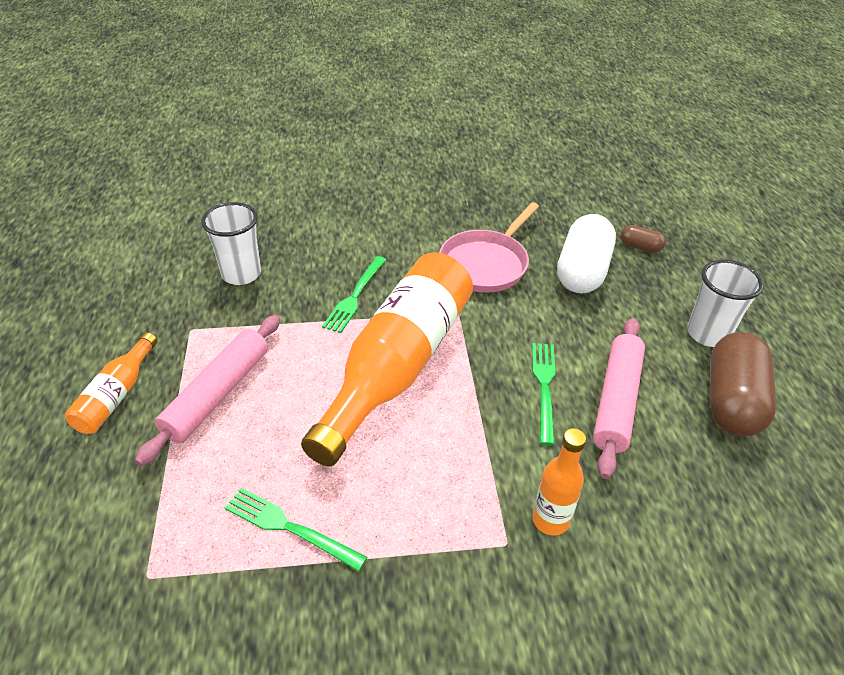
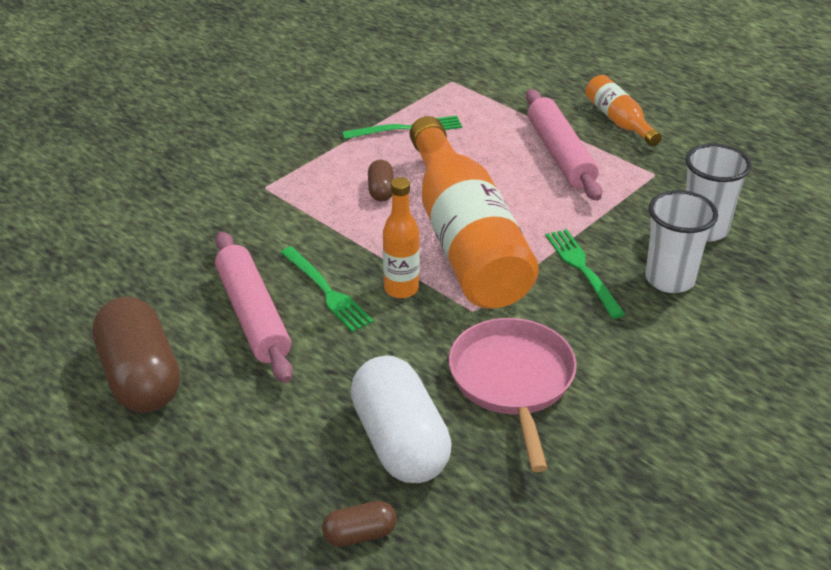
camera: 140 degrees right, 5 degrees down
(405, 459) = (381, 190): none -> brown capsule
(550, 520) = (245, 212): orange bottle -> orange bottle (401, 289)
(708, 334) = (198, 443): white cup -> white cup (670, 279)

